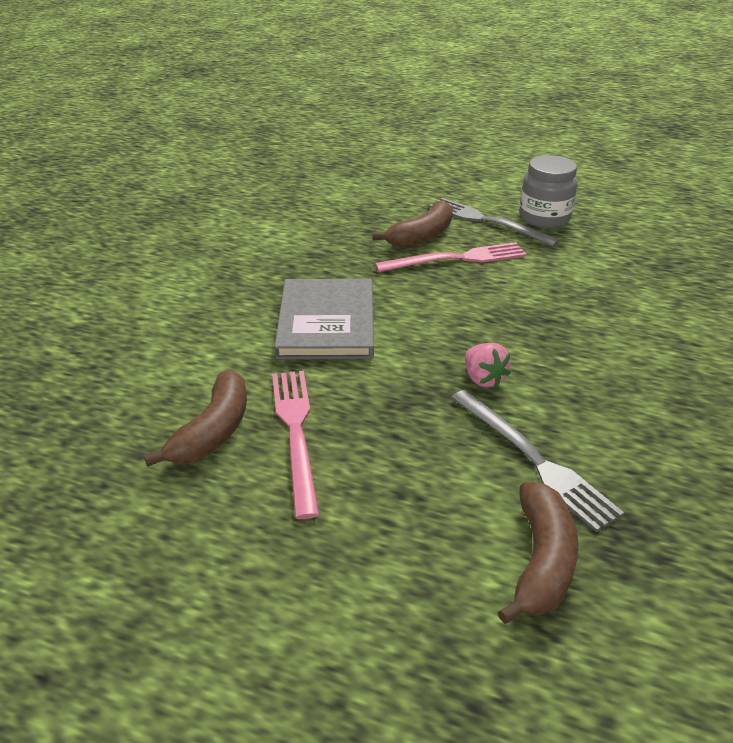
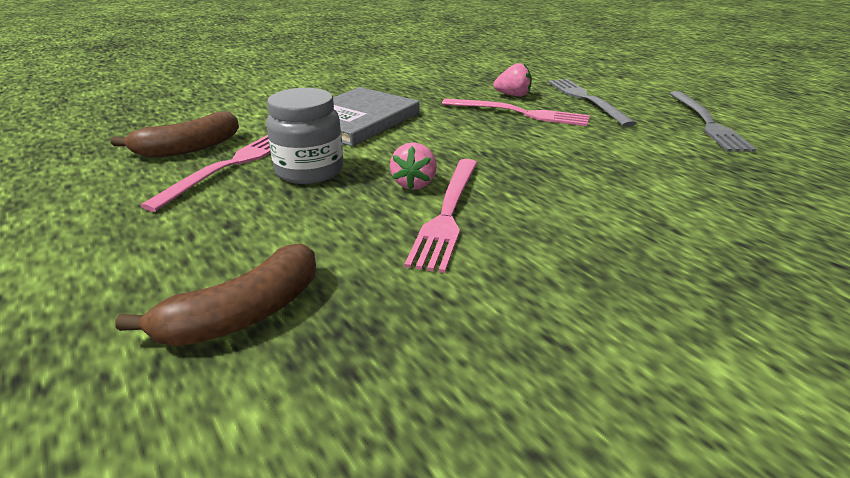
camera: 35 degrees right, 5 degrees down
(422, 236) = (513, 95): brown banana -> pink strawberry
(534, 460) = (363, 247): grey fork -> grey fork (707, 123)
(544, 218) = (646, 109): grey jar -> grey jar (309, 171)
(547, 398) = (447, 213): none -> pink fork

